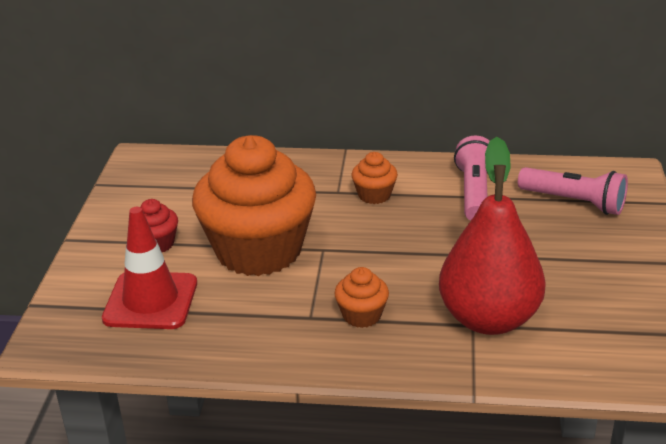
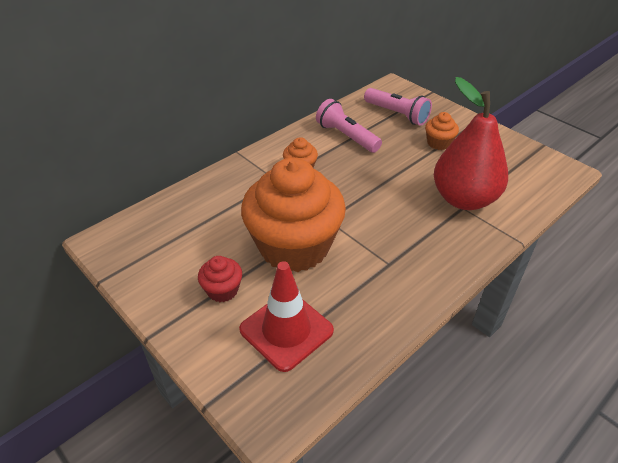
camera: 50 degrees left, 10 degrees up
(362, 315) = (411, 242): orange cupcake -> orange cupcake (438, 143)
(574, 202) = (397, 114): pink flashlight -> pink flashlight turned 60 degrees clockwise

